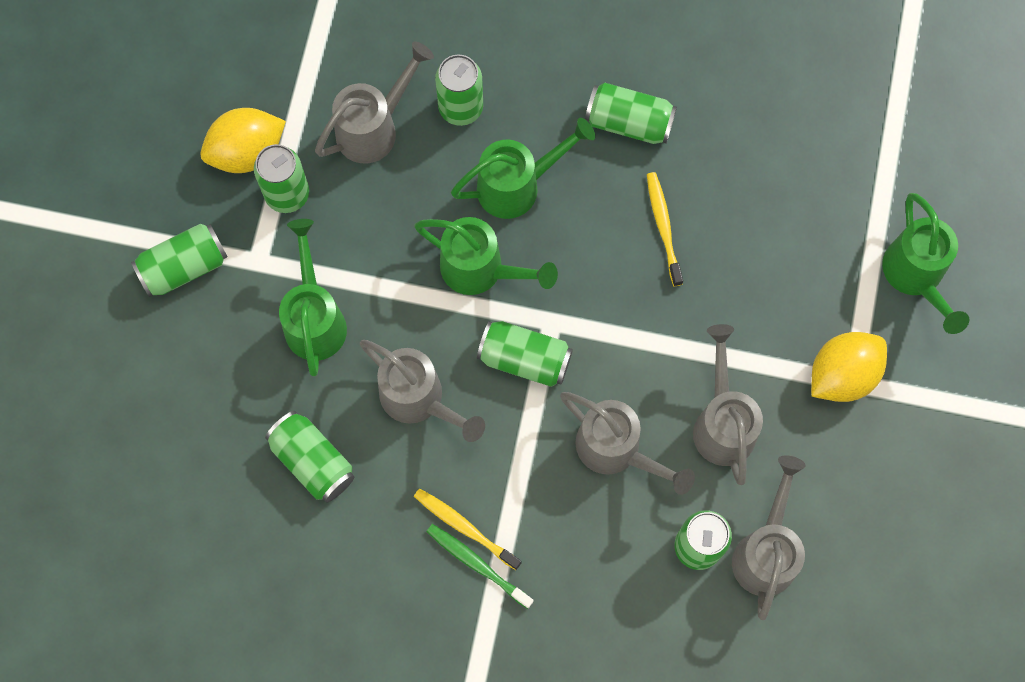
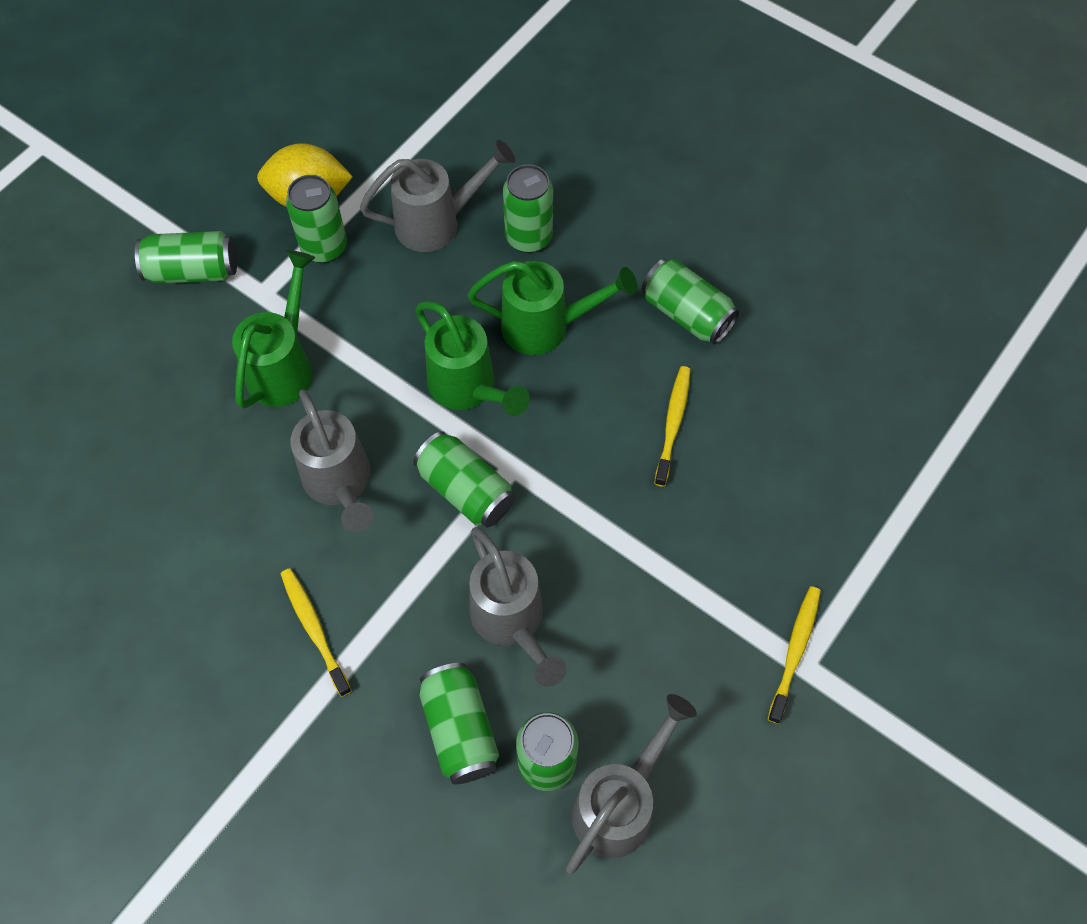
camera: 25 degrees right, 10 degrees down
(313, 461) = (204, 496): green can -> green can (460, 729)
(477, 564) = (306, 673): green toothbrush -> none
(722, 423) = (639, 644): grey watering can -> none
(842, 375) = (794, 652): yellow lemon -> yellow toothbrush
(916, 276) = (923, 585): green watering can -> none

